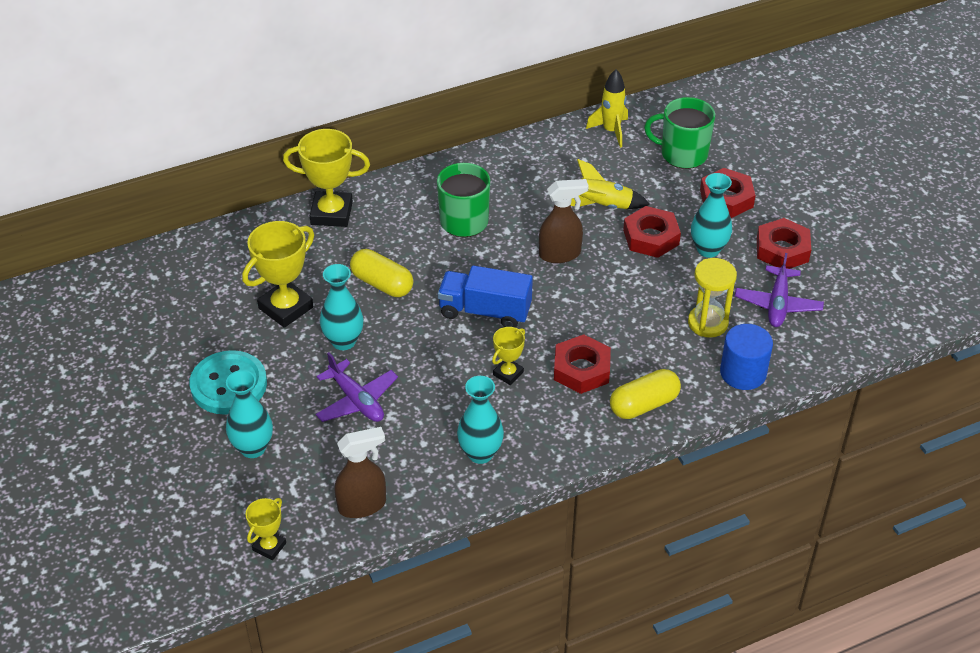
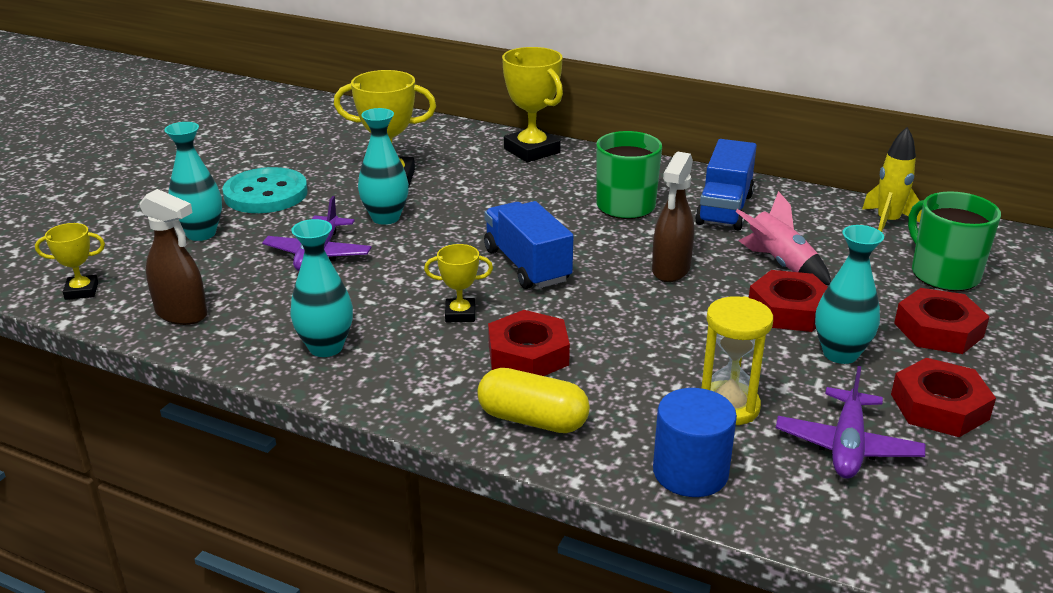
camera: 50 degrees right, 15 degrees down
(382, 284) = (483, 204): yellow capsule -> none
(519, 182) = (724, 209): none -> blue truck
(560, 254) = (670, 270): brown spray bottle -> brown spray bottle turned 75 degrees clockwise
(603, 206) = (780, 263): yellow rocket -> pink rocket
(777, 304) = (847, 446): purple plane -> purple plane turned 45 degrees counterclockwise

